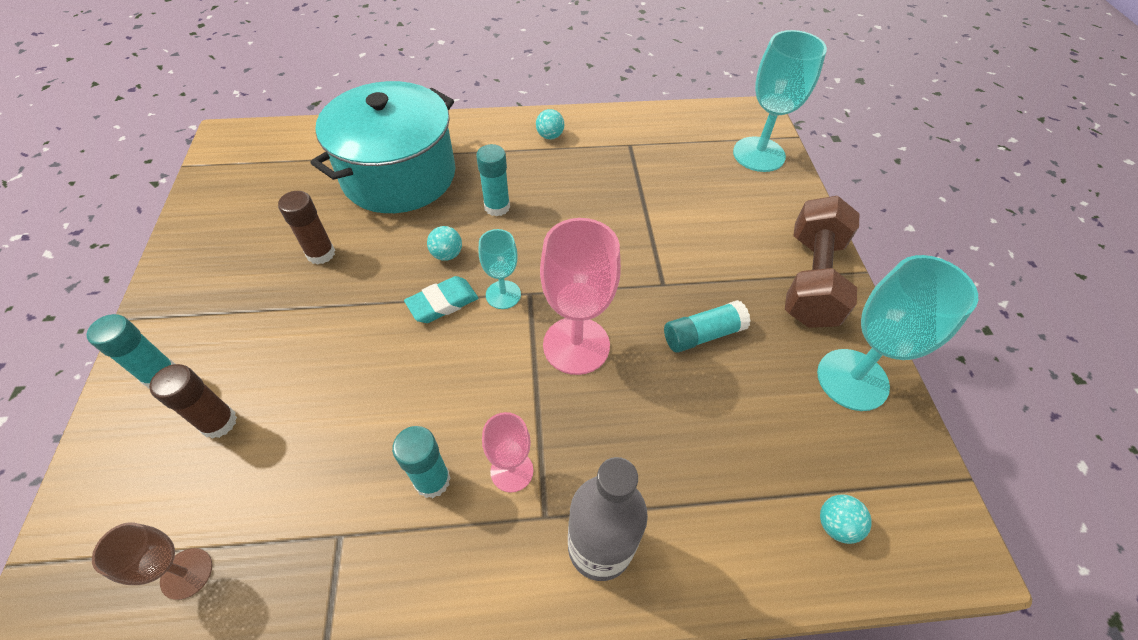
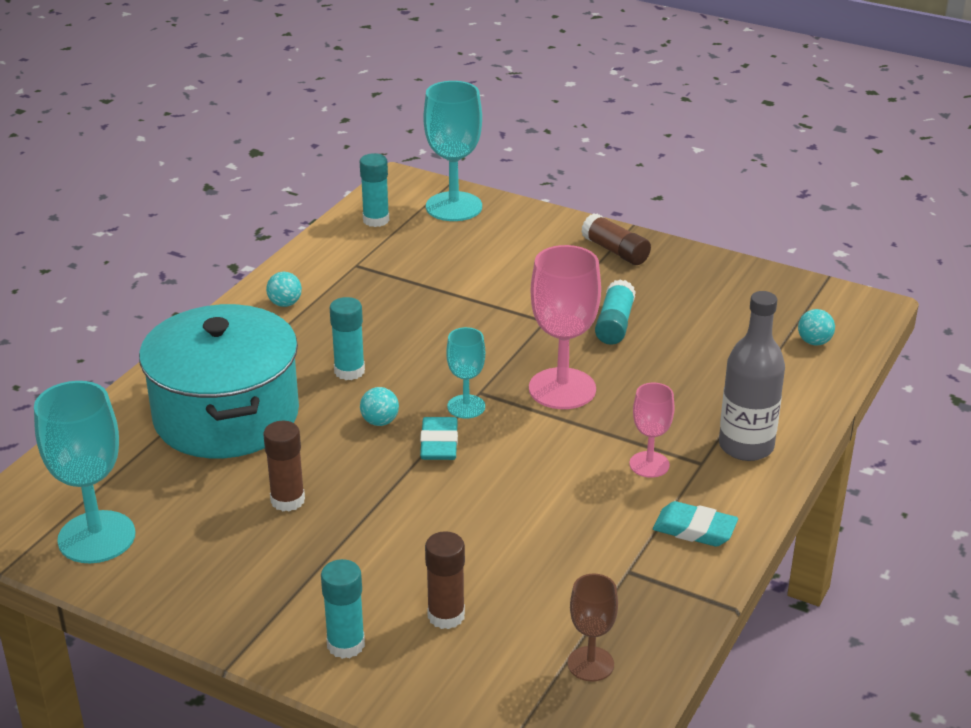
camera: 55 degrees left, 20 degrees down
(432, 480) = (621, 507): turquoise glue stick -> turquoise glue stick (376, 220)
(432, 566) = (694, 529): none -> turquoise eraser
(811, 279) = (615, 251): brown dumbbell -> brown glue stick
(852, 379) = (718, 280): turquoise goblet -> turquoise goblet (96, 537)

